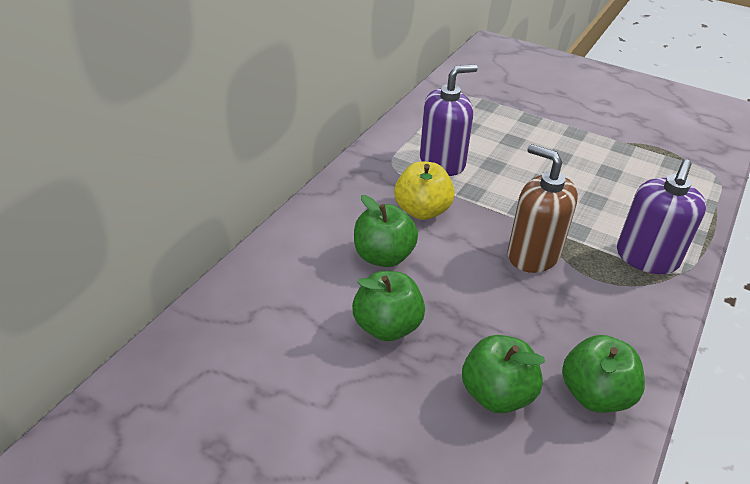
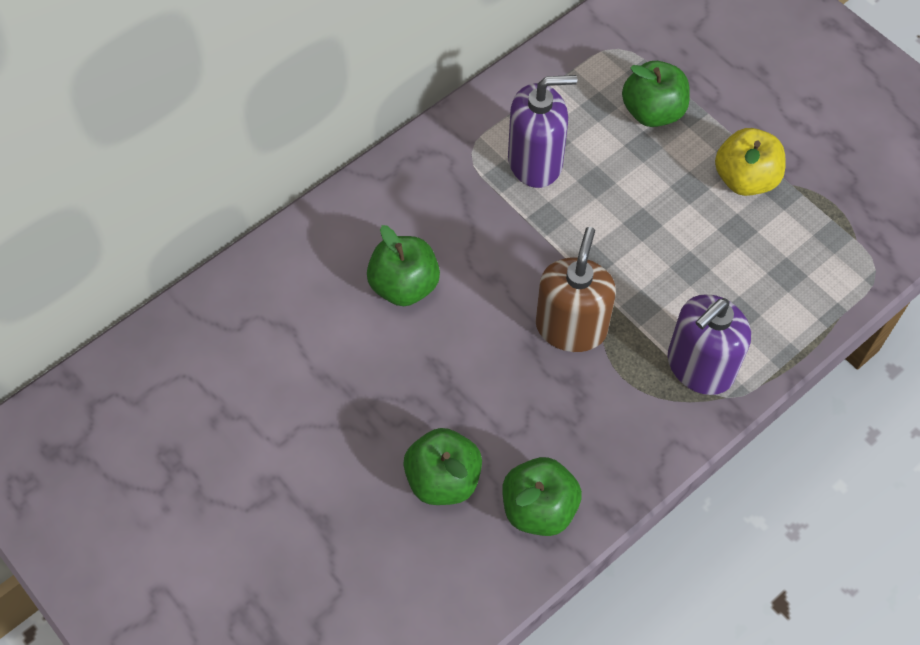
camera: 20 degrees right, 20 degrees up
(387, 326) = (371, 374): green apple -> green apple (652, 112)
(422, 210) = (475, 232): yellow apple -> yellow apple (745, 179)
(533, 254) = (571, 327): brown soap dispenser -> brown soap dispenser turned 45 degrees clockwise

